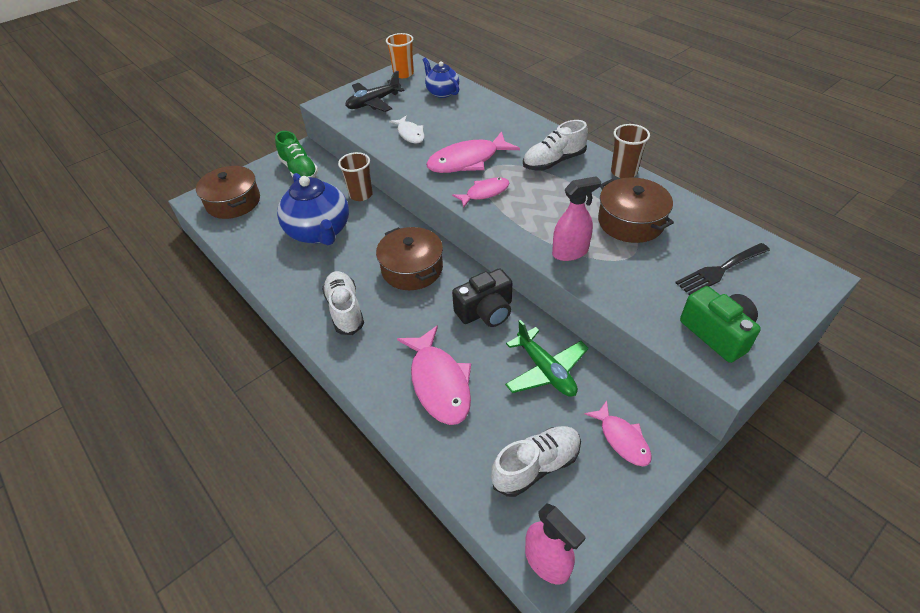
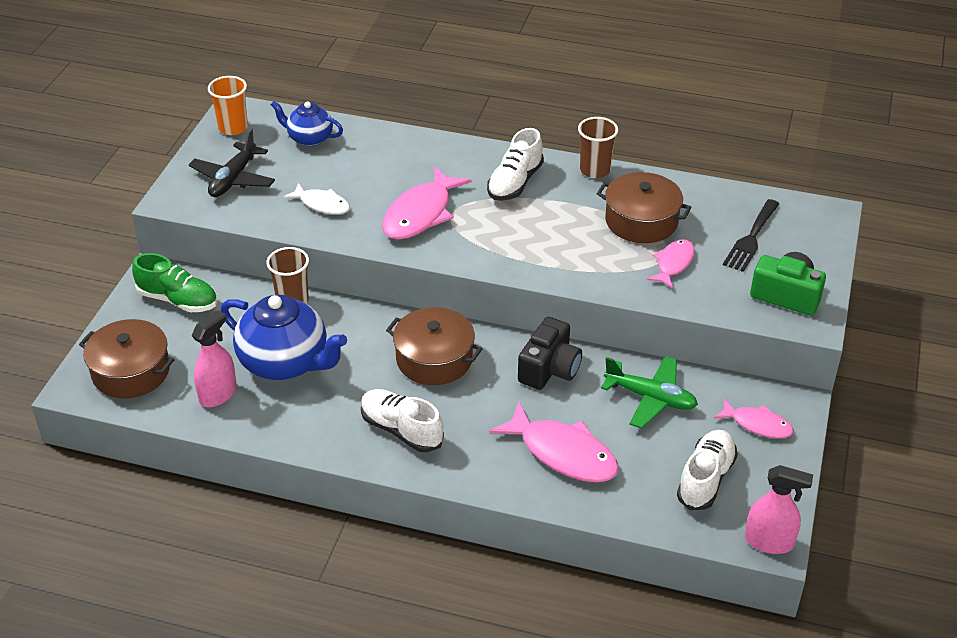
camera: 35 degrees left, 5 degrees down
(484, 193) = (472, 243): pink fish -> pink fish (673, 263)
(570, 252) = (609, 272): pink spray bottle -> pink spray bottle (218, 394)

